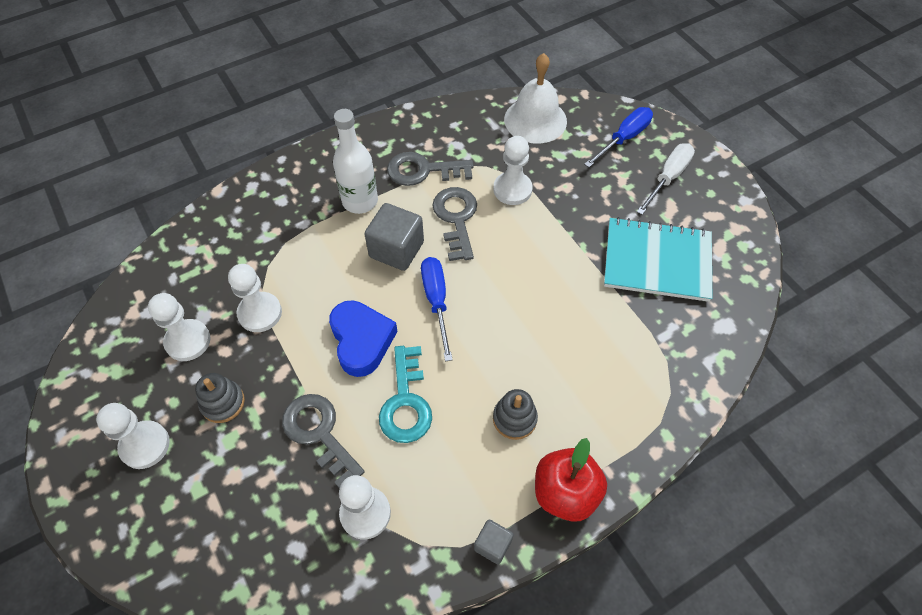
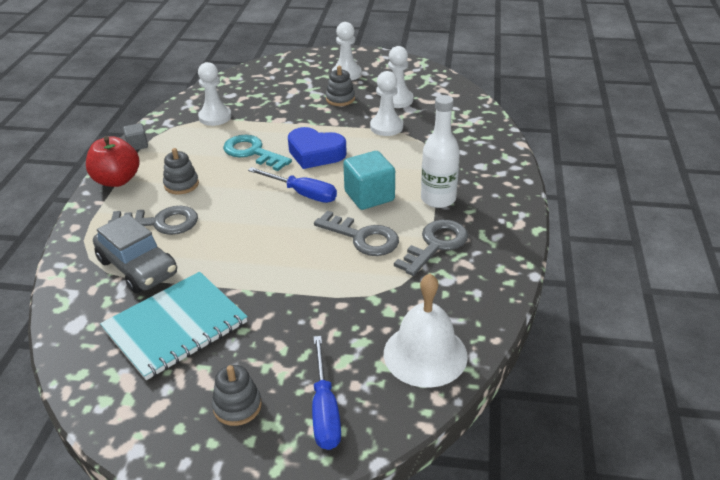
camera: 130 degrees right, 20 degrees down
(319, 433) = (277, 119): grey key -> grey key (161, 222)
(396, 249) = (369, 196): grey cube -> turquoise cube
(512, 189) = (355, 285): white pawn -> none
(639, 342) = (138, 267): none -> grey car
(668, 178) = (237, 406): white screwdriver -> grey stacking toy

